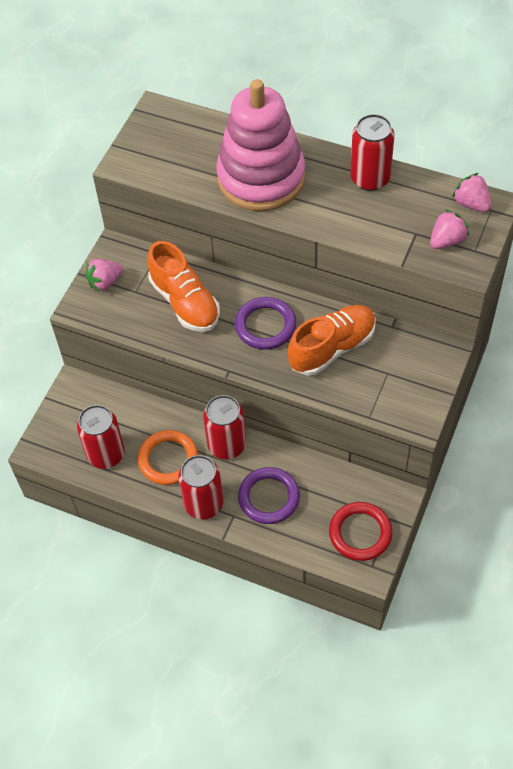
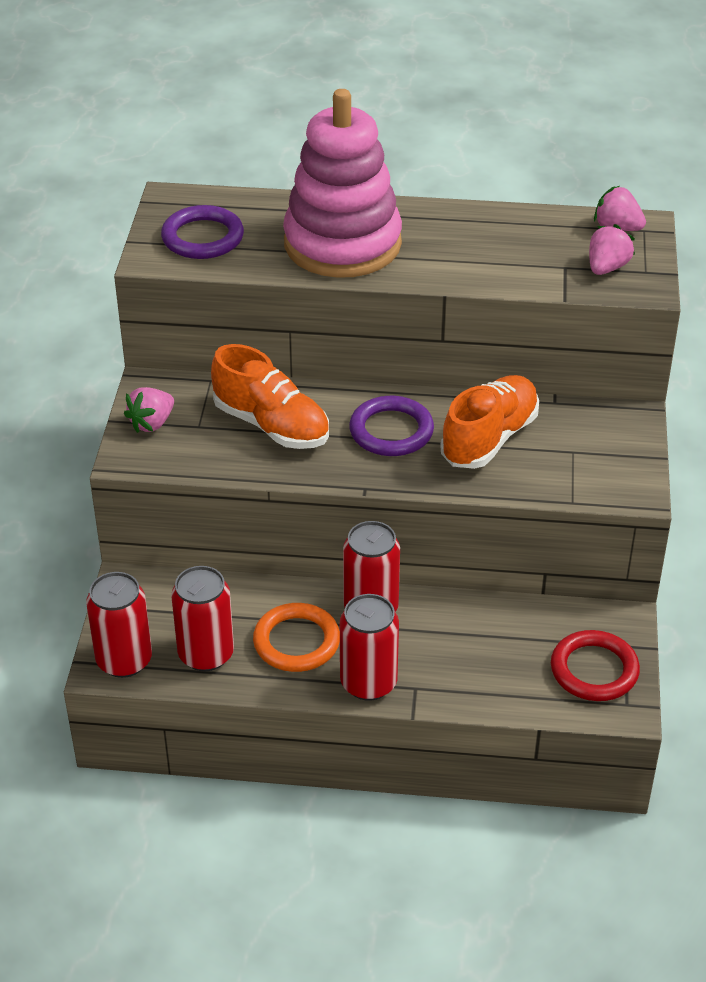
camera: 20 degrees left, 15 degrees down
(269, 497) = (454, 656): purple ring -> purple ring (202, 237)
(370, 179) = (481, 223): red can -> red can (124, 660)

